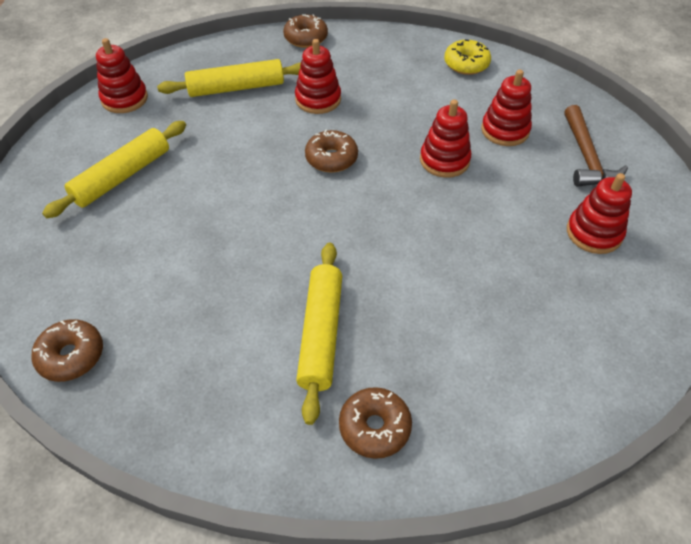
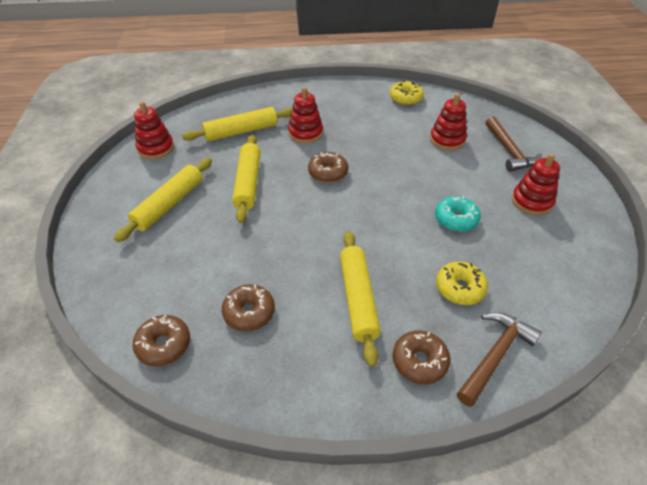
camera: 10 degrees left, 5 degrees down
(226, 160) = (248, 183): none -> yellow rolling pin
(306, 38) = (284, 92): brown donut -> brown donut (249, 312)
(444, 160) = (411, 165): red stacking toy -> none
(456, 339) = (459, 288): none -> yellow donut
(475, 435) = (495, 355): none -> brown hammer
(481, 244) = (456, 219): none -> turquoise donut

